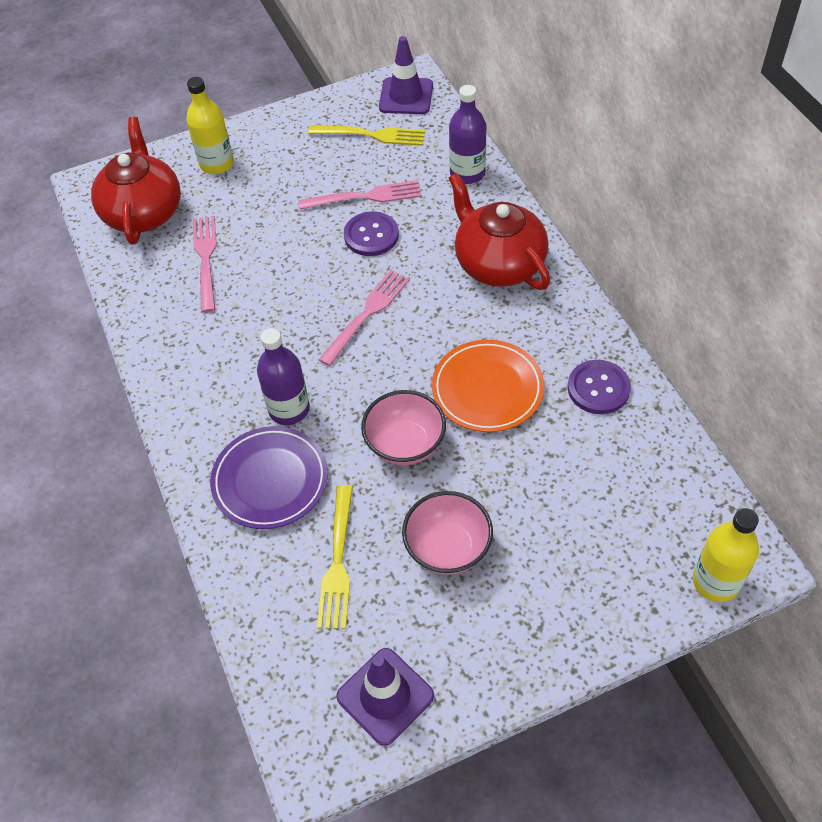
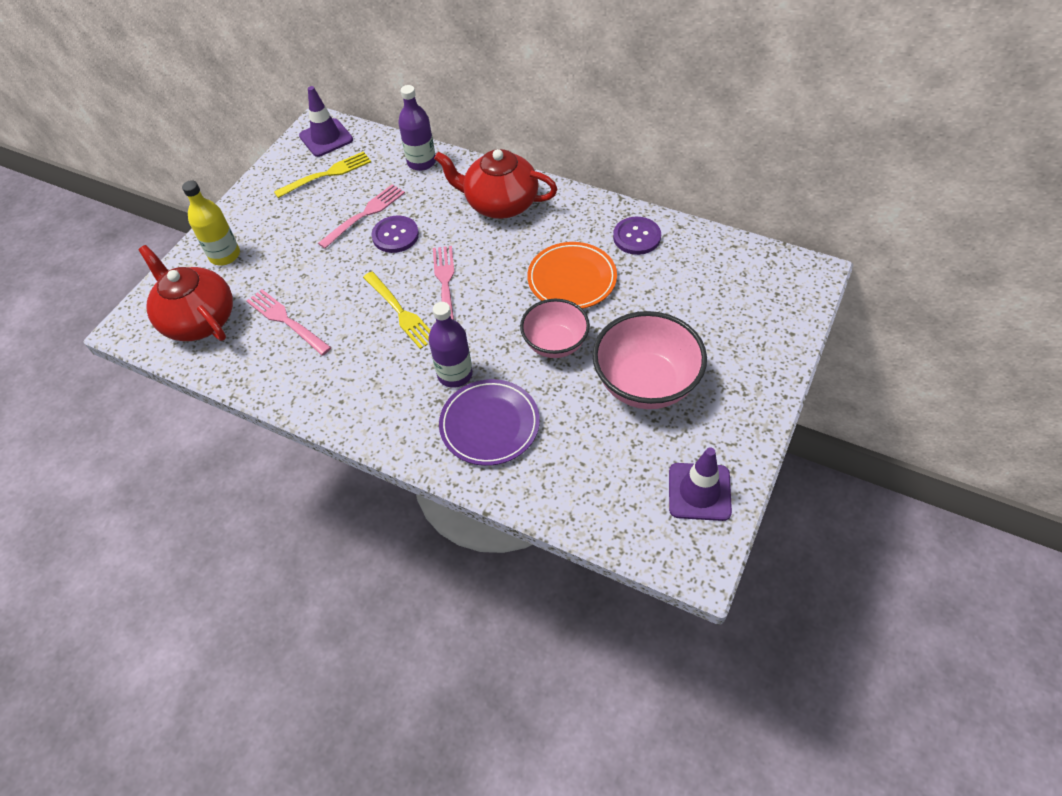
camera: 40 degrees left, 0 degrees up
(337, 562) = (587, 440): yellow fork -> yellow fork (400, 312)
(448, 548) = (645, 383): pink bowl -> pink bowl, size x1.54
(715, 581) = (806, 296): yellow bottle -> none

